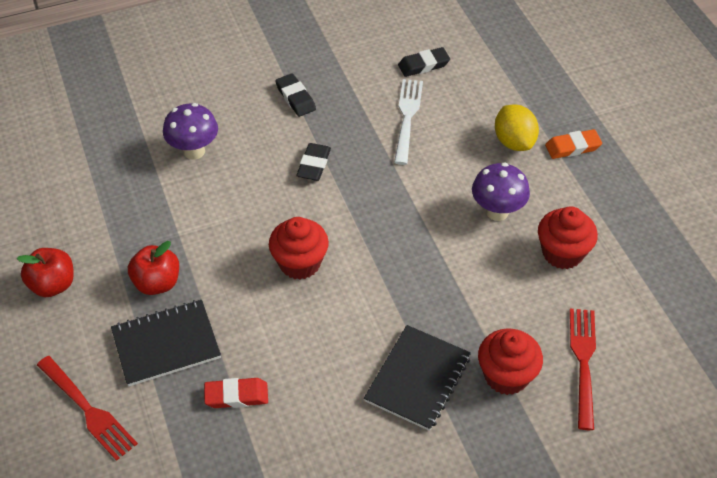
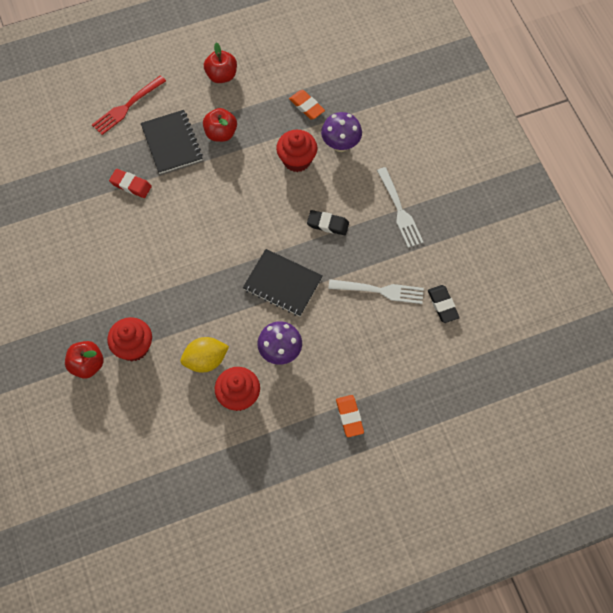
camera: 90 degrees right, 15 degrees up
(126, 186) = (306, 106): none -> orange eraser
(236, 395) = (131, 185): red eraser -> red eraser turned 60 degrees counterclockwise
(295, 98) = (399, 210): black eraser -> white fork
(300, 263) = (234, 217): red cupcake -> red cupcake (297, 160)
(417, 379) = (135, 291): black notebook -> black notebook (282, 284)
(514, 142) = (354, 371): yellow lemon -> yellow lemon (205, 360)
(540, 434) = (87, 365): none -> red apple
(583, 363) = (140, 399): red fork -> none

